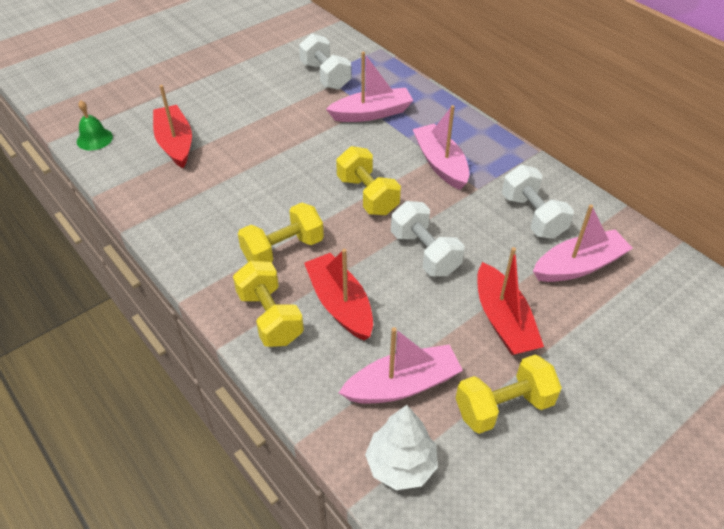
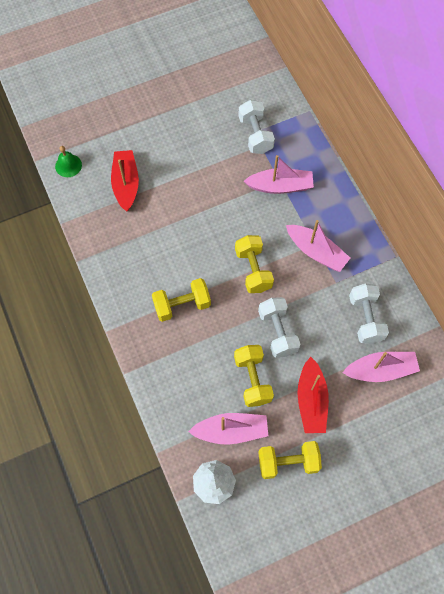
camera: 15 degrees right, 20 degrees up
(270, 317) = (161, 359): yellow dumbbell -> yellow dumbbell (252, 379)
(340, 304) = (209, 360): red boat -> none
(440, 164) = (316, 252): pink boat -> pink boat turned 135 degrees clockwise

